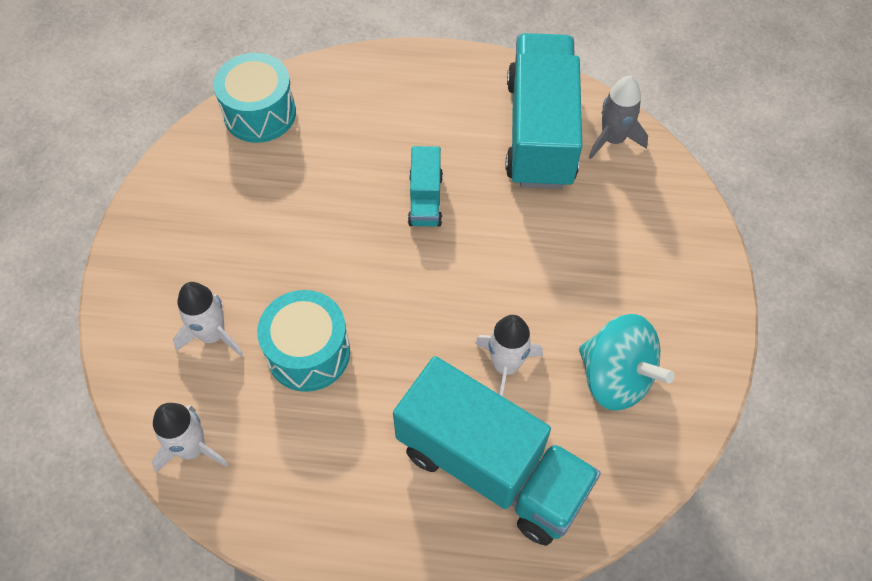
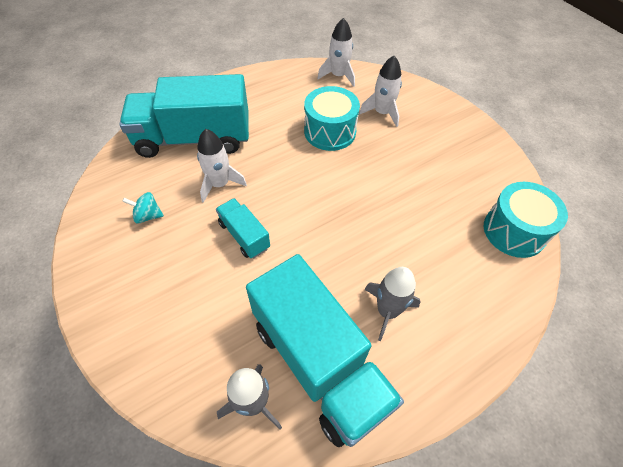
camera: 140 degrees right, 5 degrees down
(425, 199) = (351, 246): turquoise truck -> turquoise truck (244, 235)
(449, 130) = (387, 311): none -> grey rocket
(615, 377) = (148, 216): turquoise spinning top -> turquoise spinning top, size x0.49

